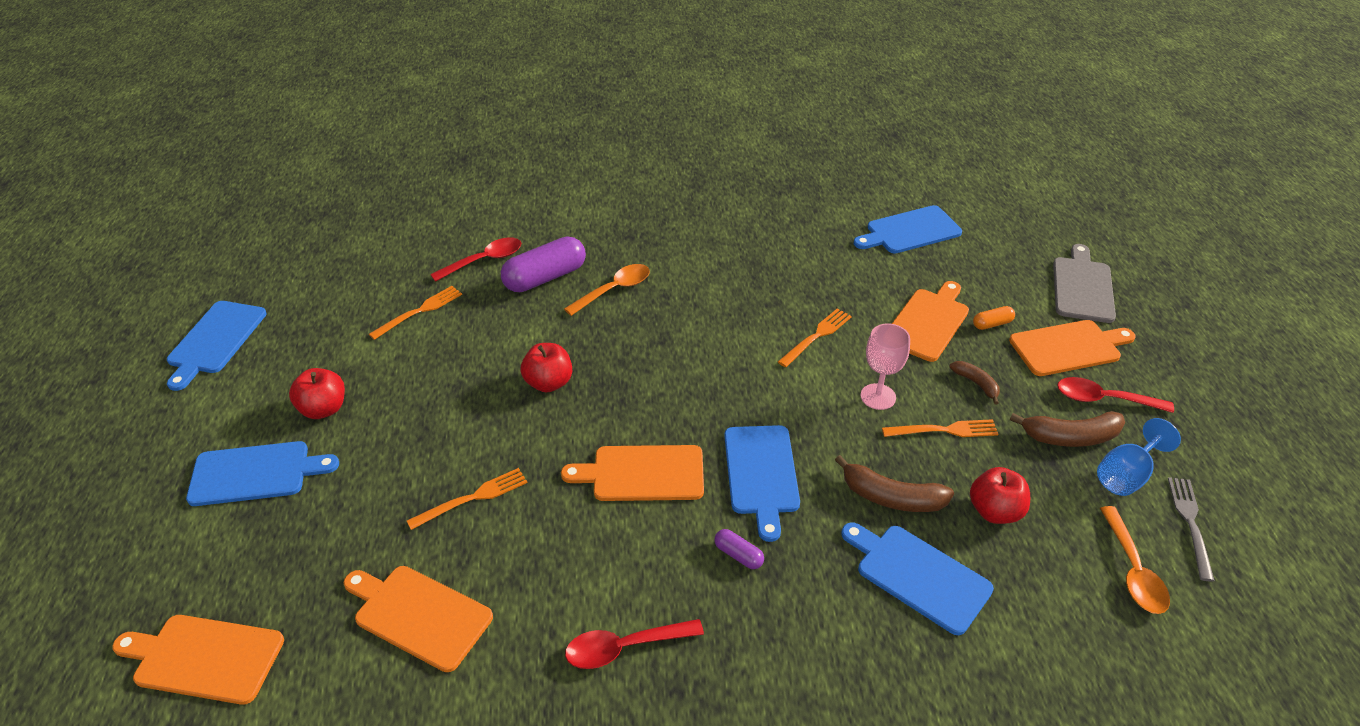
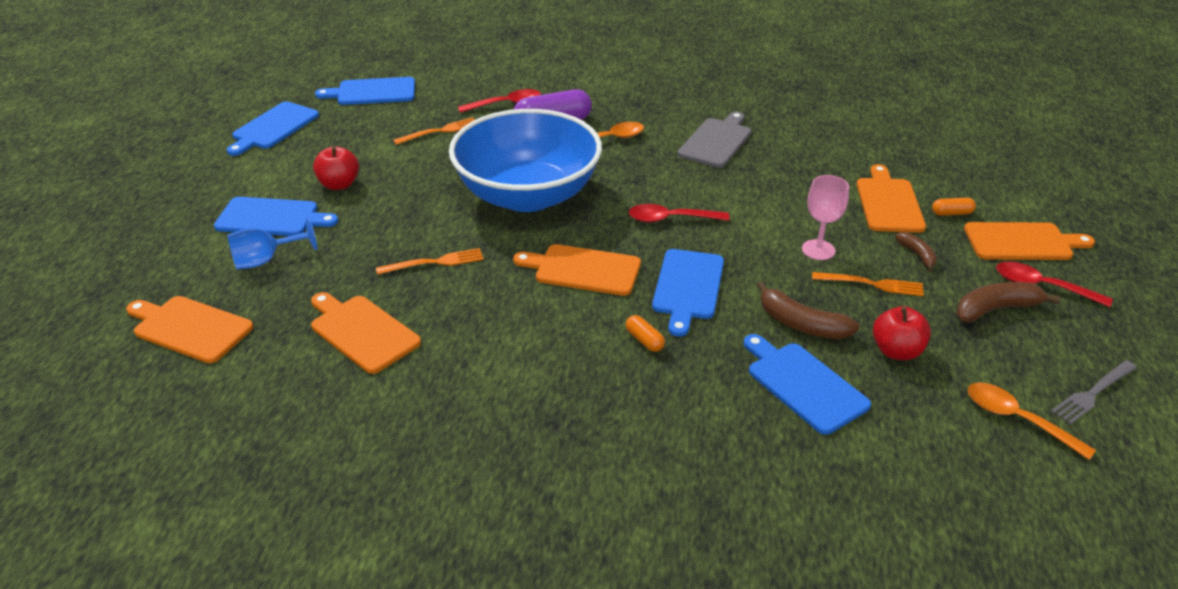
camera: 15 degrees right, 5 degrees down
(549, 383) = (527, 195): red apple -> blue bowl
(624, 647) = (520, 385): red spoon -> red spoon (670, 219)
(738, 555) = (644, 340): purple capsule -> orange capsule
(817, 335) = (779, 197): orange fork -> none
(910, 231) = (899, 134): blue cutting board -> blue cutting board (372, 92)
(927, 322) = (888, 203): orange cutting board -> orange cutting board turned 45 degrees counterclockwise
(1070, 437) = (995, 309): brown banana -> brown banana turned 150 degrees clockwise
(1082, 287) = (1056, 198): grey cutting board -> grey cutting board (716, 141)
(1126, 475) = (1041, 347): blue goblet -> blue goblet (265, 260)
(1133, 570) = (1017, 419): orange spoon -> orange spoon turned 120 degrees clockwise
(1190, 522) = (1092, 394): grey fork -> grey fork turned 150 degrees counterclockwise

